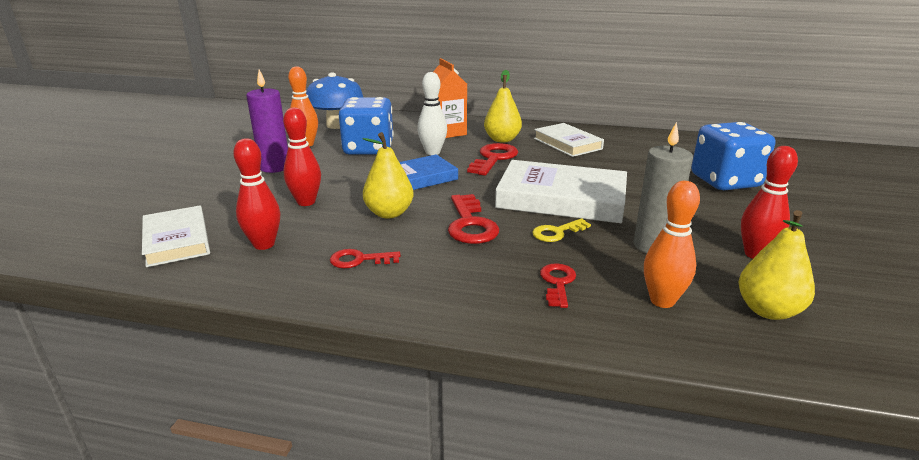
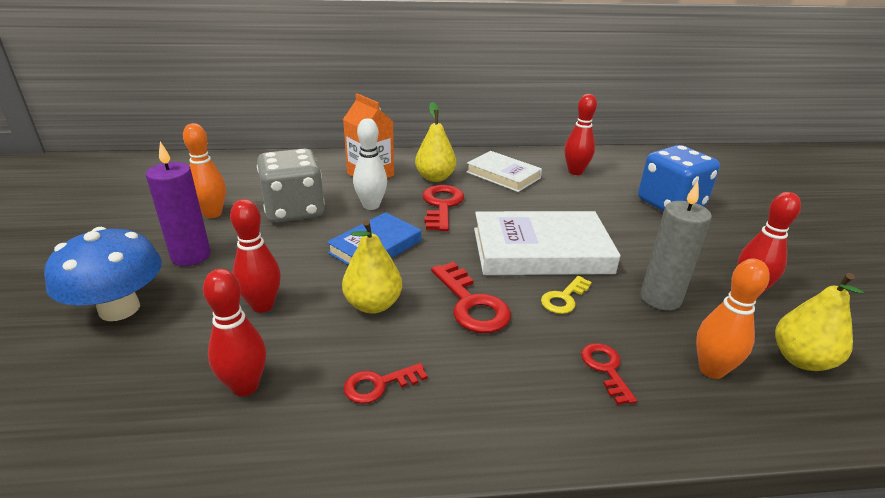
camera: 20 degrees left, 5 degrees up
(177, 240) = (118, 405): white book -> none
(337, 125) = (235, 179): blue mushroom -> blue mushroom (119, 309)
(368, 149) = (294, 210): blue dice -> grey dice
(642, 148) = (575, 172): none -> red bowling pin

